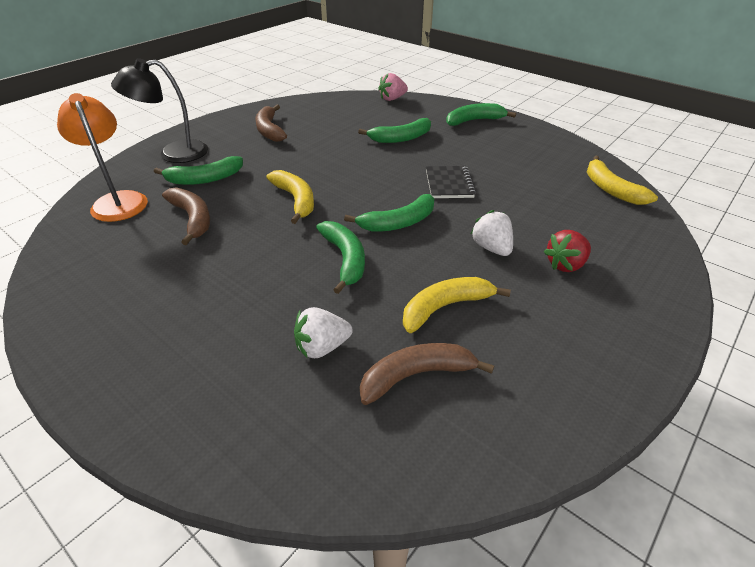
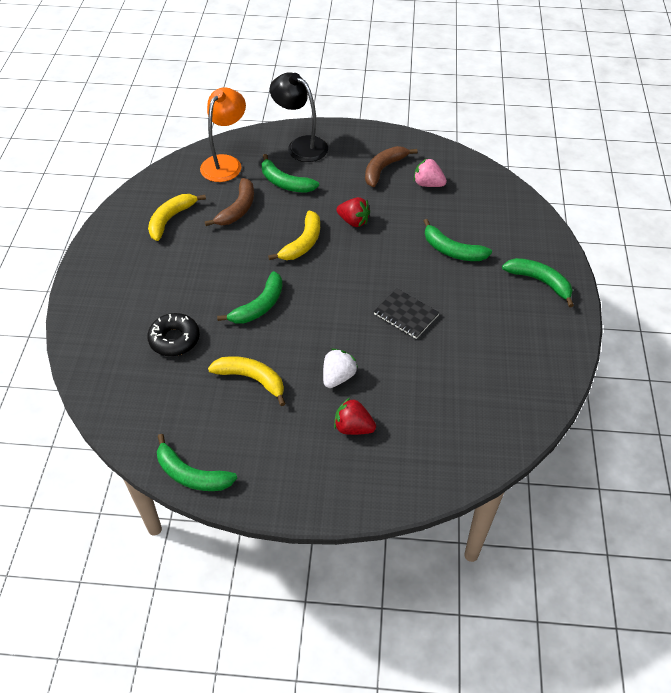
camera: 55 degrees right, 10 degrees up
(307, 165) = (353, 221): none -> red strawberry
(322, 347) = (174, 339): white strawberry -> black donut
(392, 99) = (523, 206): pink strawberry -> pink strawberry (428, 184)
(398, 222) = (324, 311): green banana -> green banana (191, 474)
(416, 376) = (183, 392): brown banana -> none
(449, 184) = (406, 315): black notebook -> black notebook turned 75 degrees clockwise
(611, 189) = (501, 425): yellow banana -> yellow banana (171, 219)

